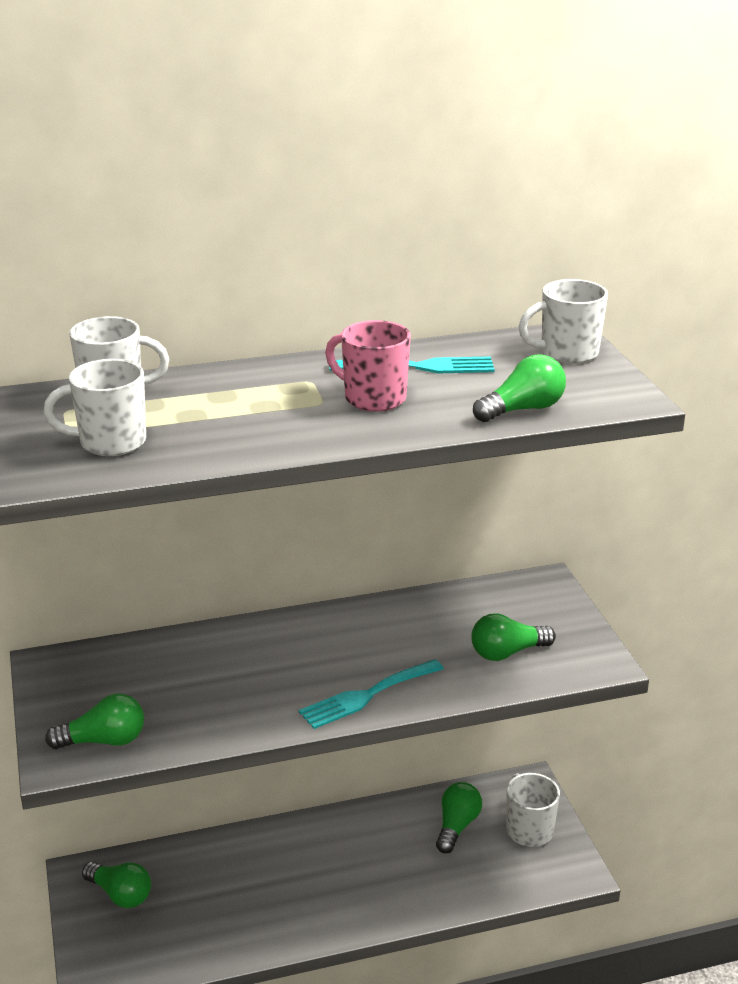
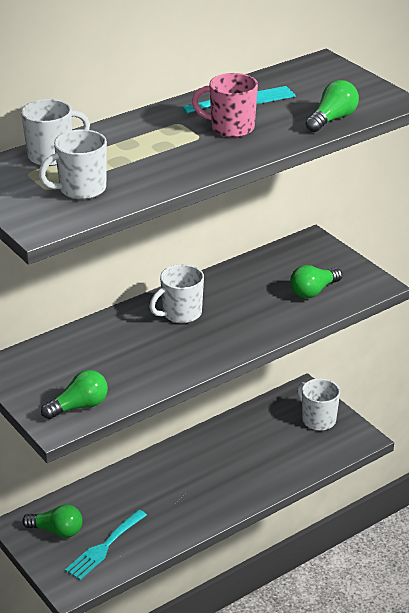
camera: 20 degrees left, 5 degrees up
(366, 696) = (238, 338): turquoise fork -> turquoise fork (104, 547)
(457, 826) = (268, 429): green light bulb -> none
(567, 353) = (332, 75): white mug -> white mug (180, 314)

